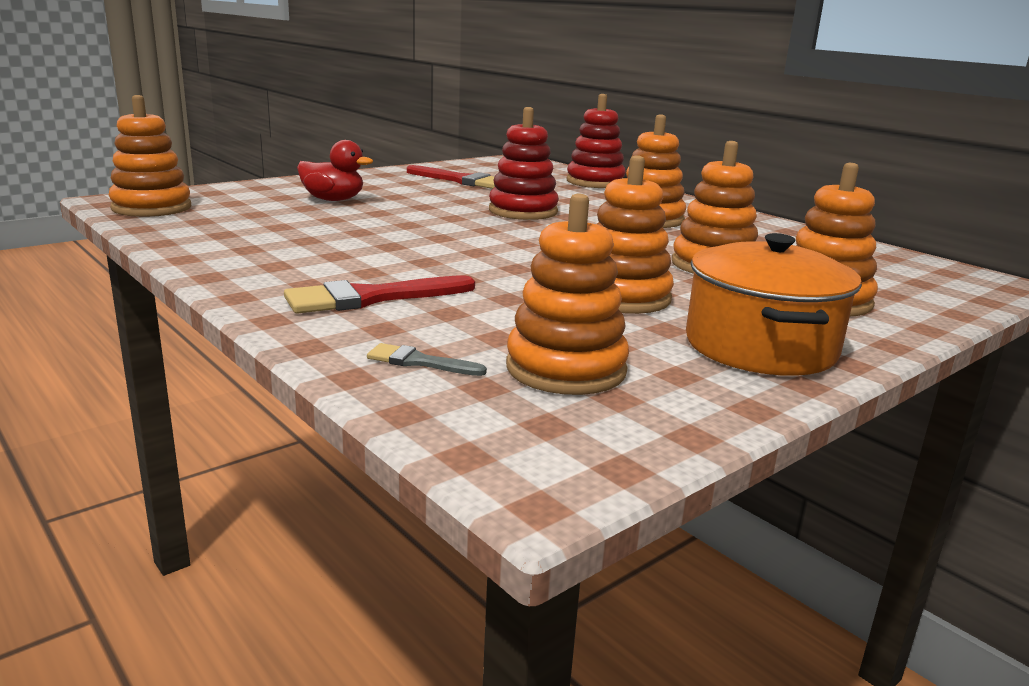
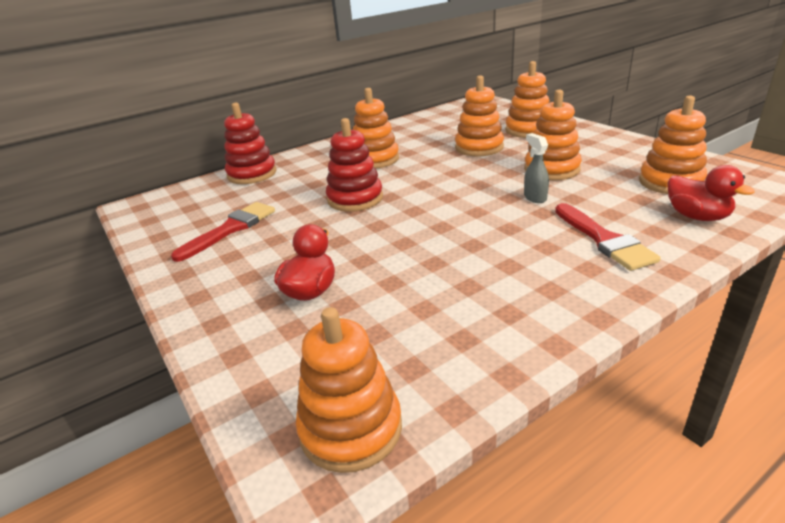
camera: 80 degrees left, 10 degrees up
(419, 362) = (697, 216): grey brush -> red duck
(513, 279) = (534, 197): none -> grey spray bottle
(760, 347) = (604, 145): orange pot -> none

